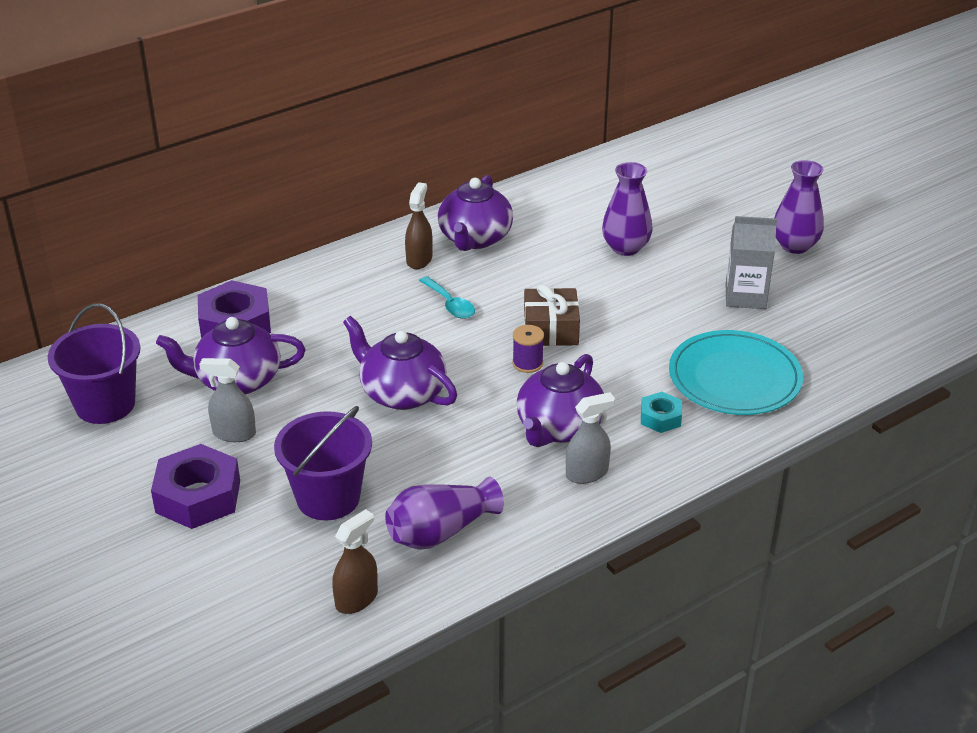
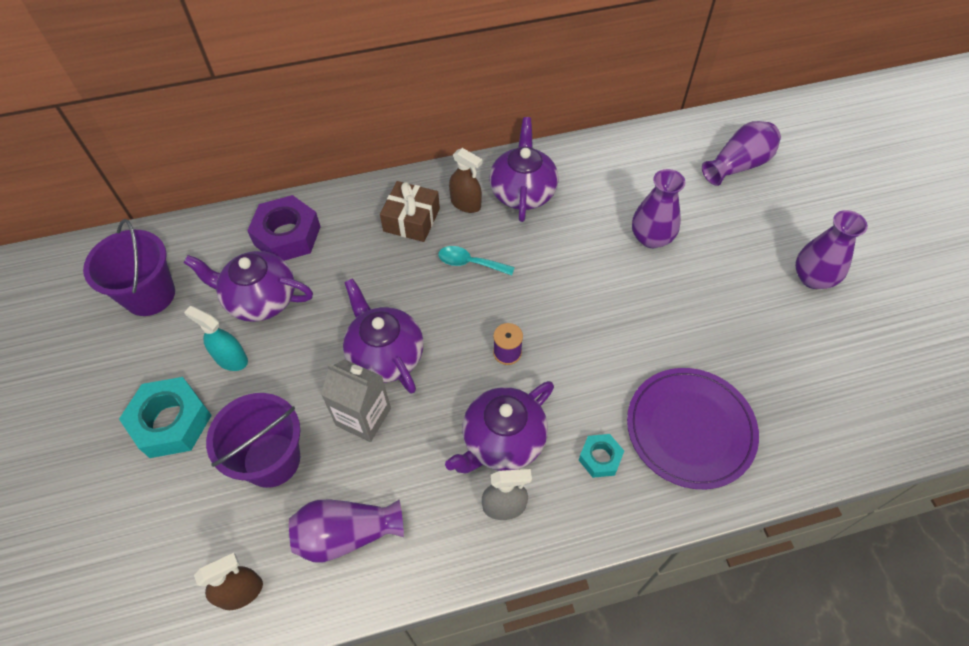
camera: 20 degrees right, 20 degrees up
(198, 496) = (171, 422): purple nut -> turquoise nut
(234, 433) = (231, 359): grey spray bottle -> turquoise spray bottle
(419, 259) = (466, 204): brown spray bottle -> brown spray bottle turned 90 degrees clockwise
(450, 304) = (470, 263): turquoise spoon -> turquoise spoon turned 120 degrees clockwise
(474, 238) = (522, 192): purple teapot -> purple teapot turned 150 degrees clockwise
(551, 329) = (544, 317): brown gift -> brown gift (411, 220)
(683, 175) = (738, 165): none -> purple vase
(734, 378) = (690, 429): turquoise plate -> purple plate
(745, 296) = (740, 328): grey carton -> grey carton (363, 417)

